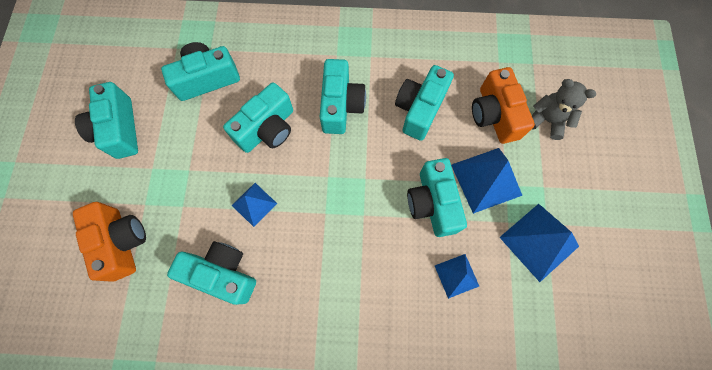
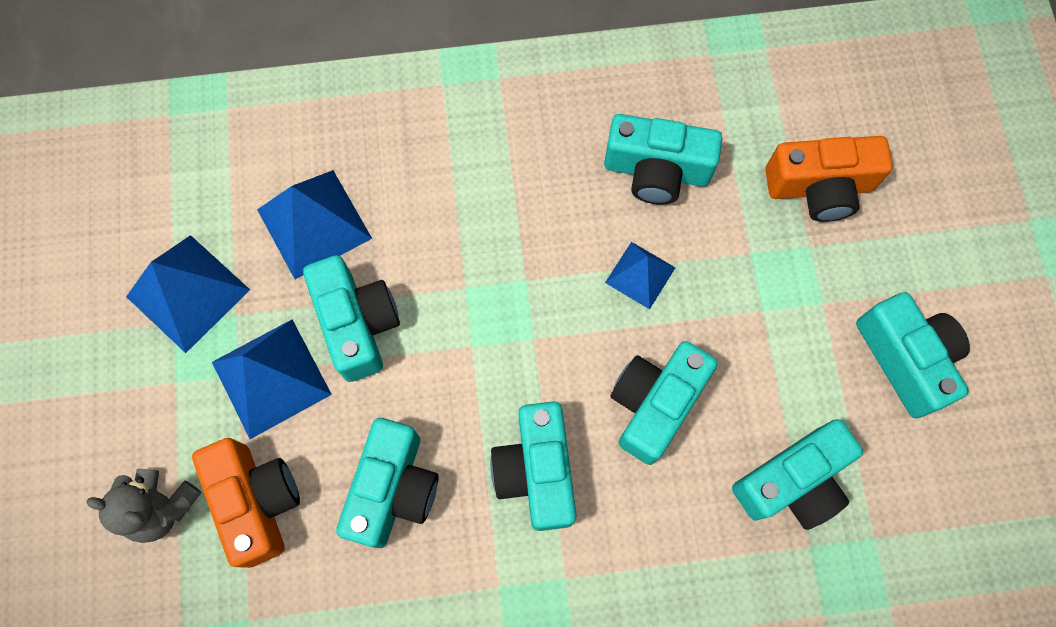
camera: 170 degrees right, 0 degrees up
(122, 242) = (819, 188): orange camera -> orange camera turned 60 degrees counterclockwise
(456, 275) = (314, 223): blue pyramid -> blue pyramid, size x1.68

